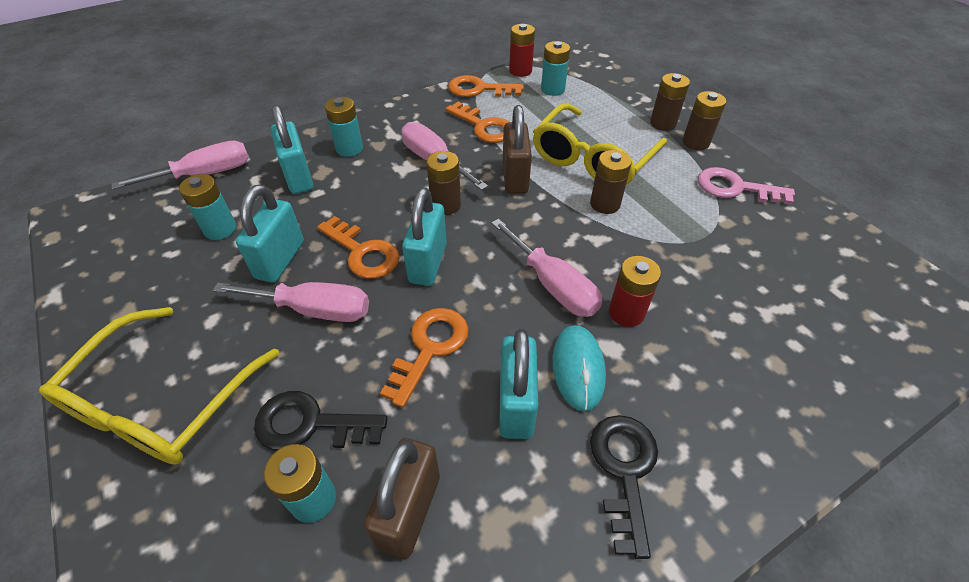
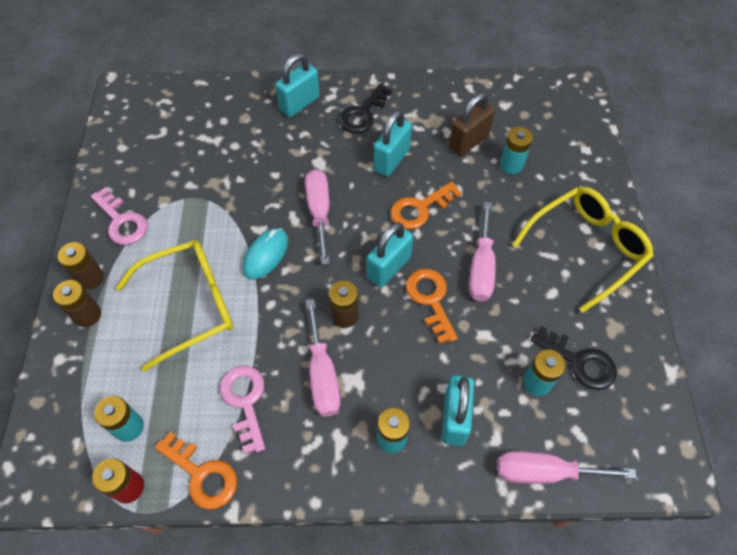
camera: 150 degrees left, 10 degrees up
(280, 260) = (494, 323): turquoise padlock -> turquoise padlock (299, 103)
(310, 424) = (504, 198): black key -> black key (579, 362)
(314, 310) = (481, 267): pink screwdriver -> pink screwdriver turned 120 degrees counterclockwise
(484, 127) = (245, 401): orange key -> pink key
(515, 177) = (270, 317): brown padlock -> none
(578, 368) = (346, 161): turquoise mouse -> turquoise mouse (266, 255)
(605, 204) = (227, 255): brown battery -> none
(626, 313) = (292, 175): red battery -> none

